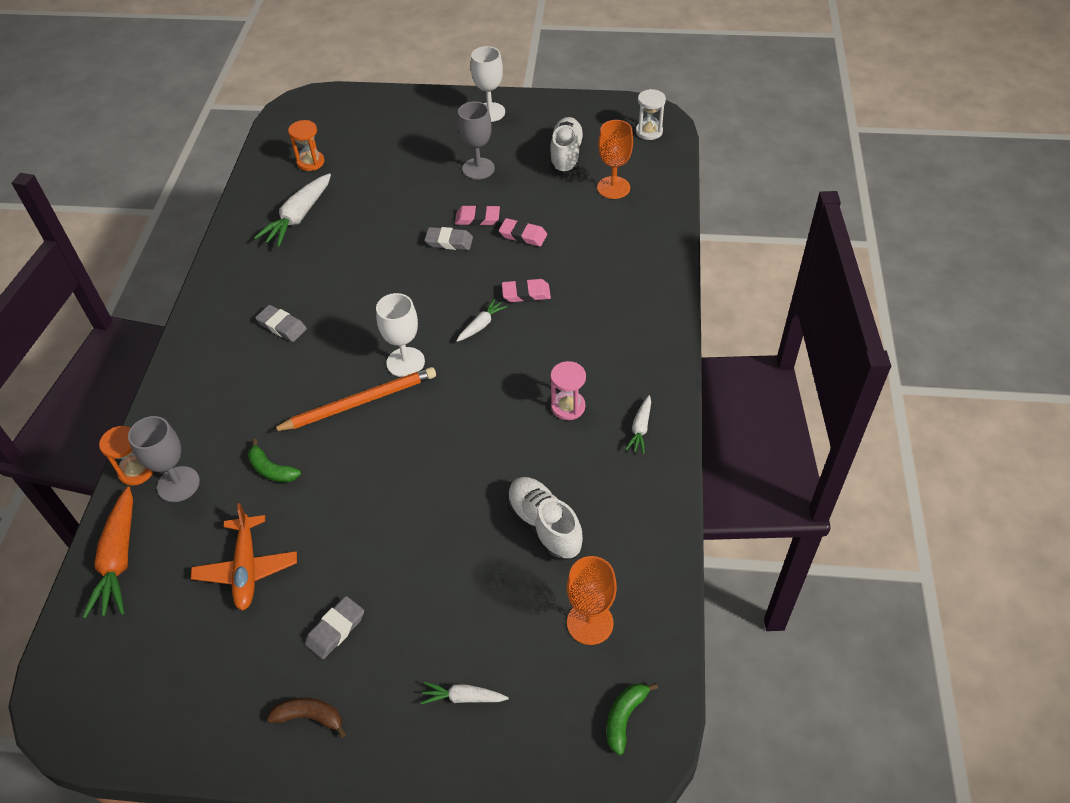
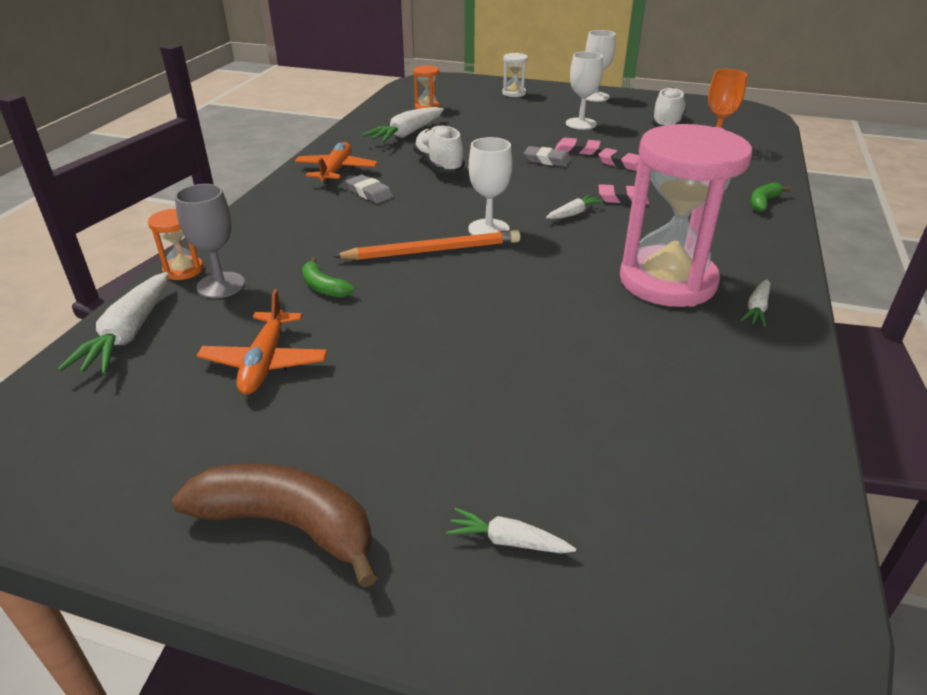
camera: 10 degrees right, 15 degrees down
(119, 560) = (128, 334): orange carrot -> white carrot
(239, 294) = (336, 170): none -> orange plane
(309, 717) = (288, 525): brown banana -> brown banana, size x1.95
(335, 629) = (351, 436): grey eraser -> none
(478, 168) = (581, 124): grey goblet -> white goblet
(544, 526) = (635, 376): white shoe -> white shoe (438, 165)
(568, 407) = (667, 281): pink hourglass -> pink hourglass, size x2.41
(590, 623) = (698, 485): orange goblet -> none
(624, 717) = (757, 613): green banana -> green banana (763, 203)
(649, 132) = (748, 118): white hourglass -> white hourglass (514, 93)

